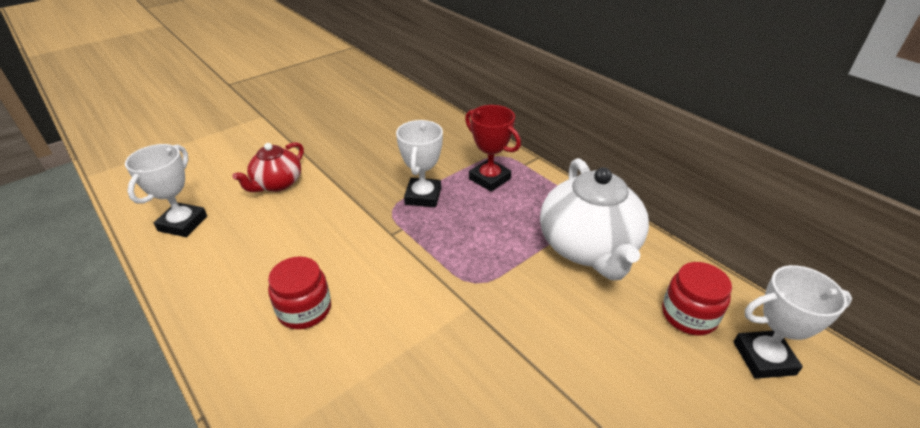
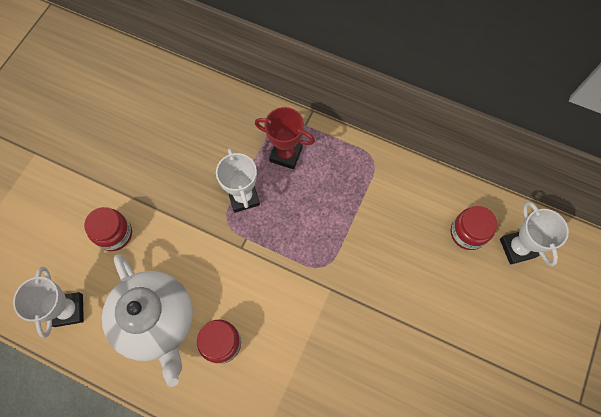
camera: 25 degrees left, 30 degrees up
(277, 184) = (114, 234): red teapot -> red jar
(588, 248) = (387, 199): white teapot -> white teapot (157, 321)
(763, 358) = (517, 248): white trophy -> white trophy turned 75 degrees counterclockwise

